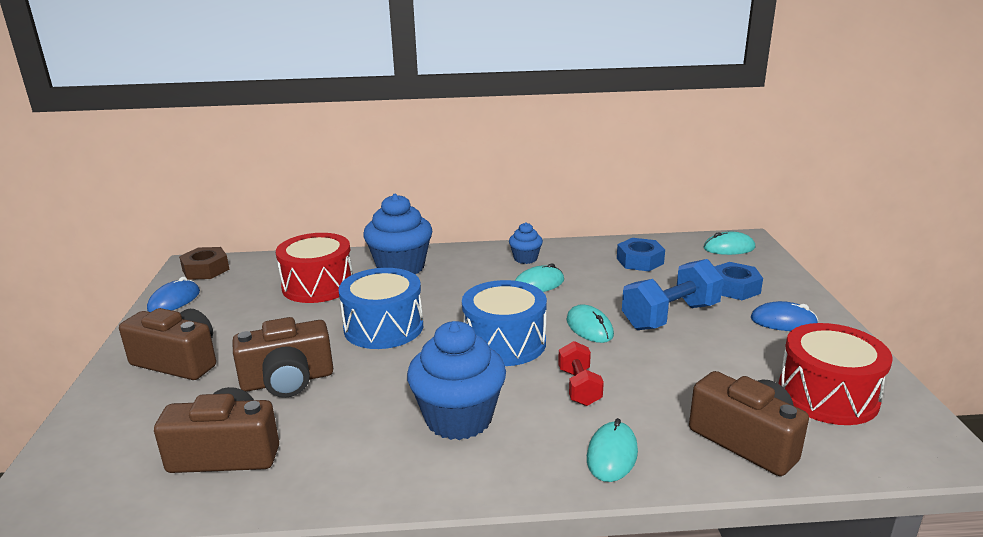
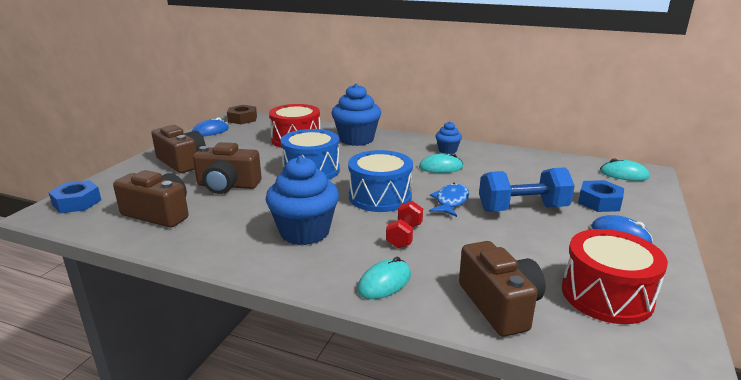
camera: 25 degrees right, 0 degrees up
(589, 327) = (450, 201): turquoise mouse -> blue fish
(640, 261) = (535, 168): blue nut -> blue nut (77, 202)

